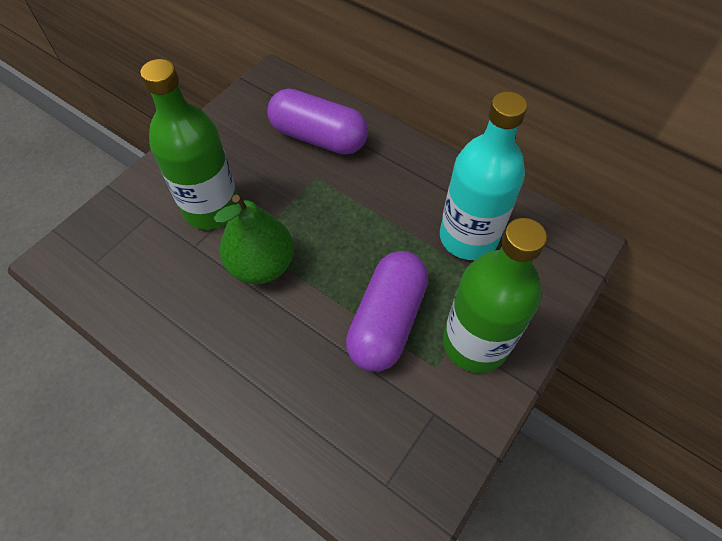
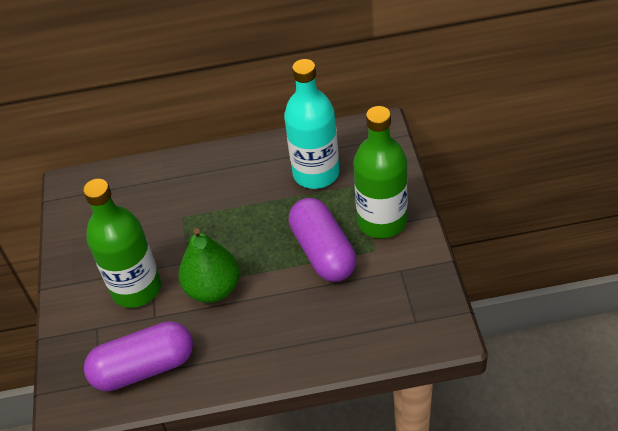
camera: 40 degrees left, 10 degrees down
(318, 137) = (153, 193): purple capsule -> purple capsule (144, 367)

